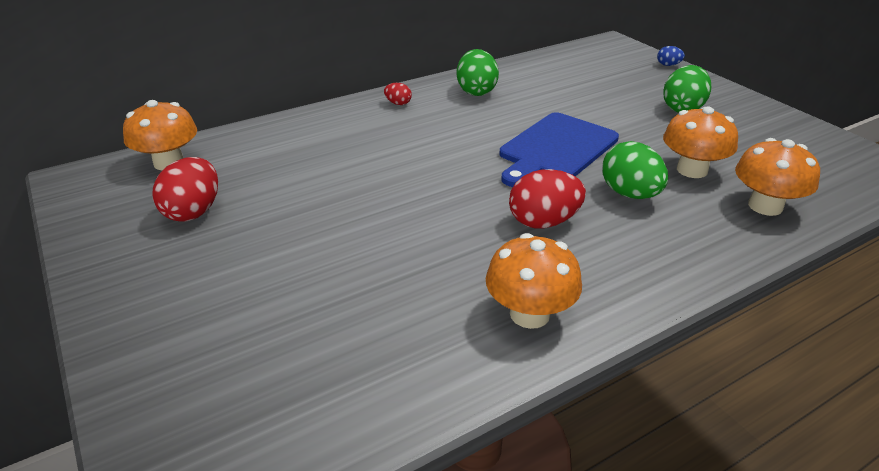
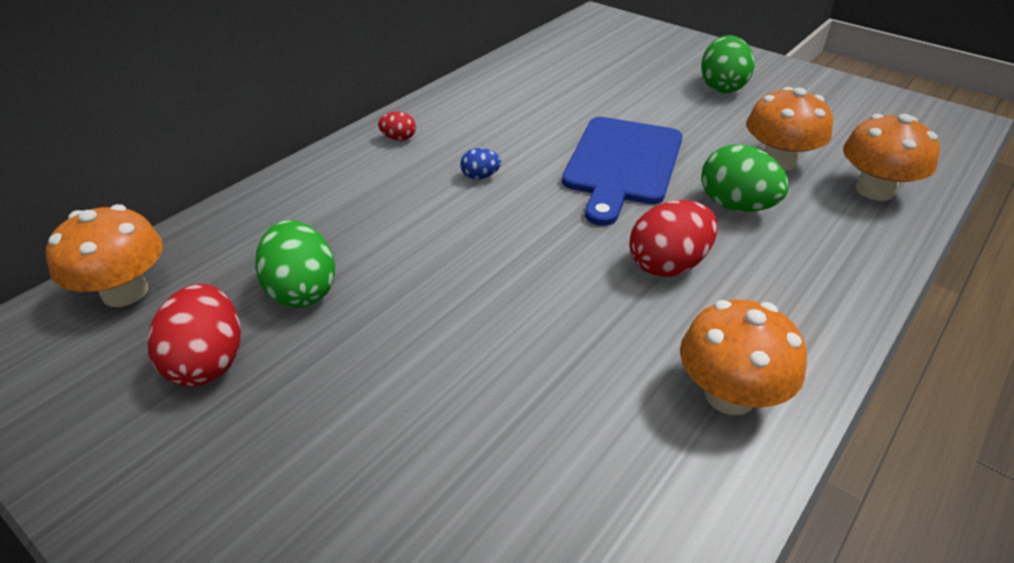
camera: 20 degrees left, 5 degrees up
(476, 91) = (485, 104): green egg -> green egg (302, 290)
(668, 65) = (674, 36): blue egg -> blue egg (480, 176)

